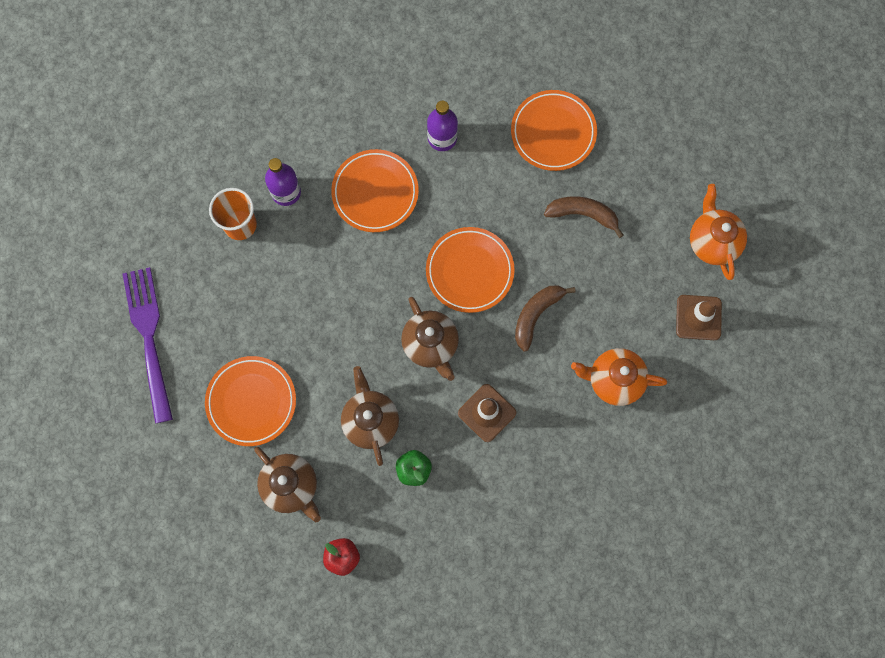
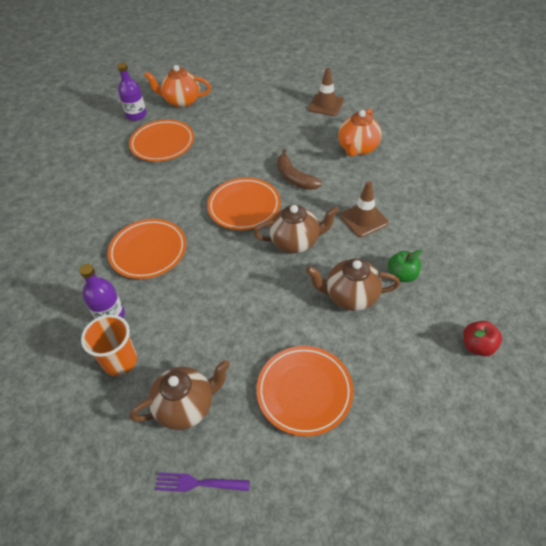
camera: 70 degrees left, 25 degrees down
(149, 338) = (198, 483): purple fork -> purple fork, size x0.50
(291, 486) = (400, 374): brown teapot -> brown teapot (186, 406)
(442, 138) = (129, 201): purple bottle -> purple bottle (136, 115)
(583, 214) = (230, 141): brown banana -> none
(712, 242) = (278, 91): orange teapot -> orange teapot (182, 101)

